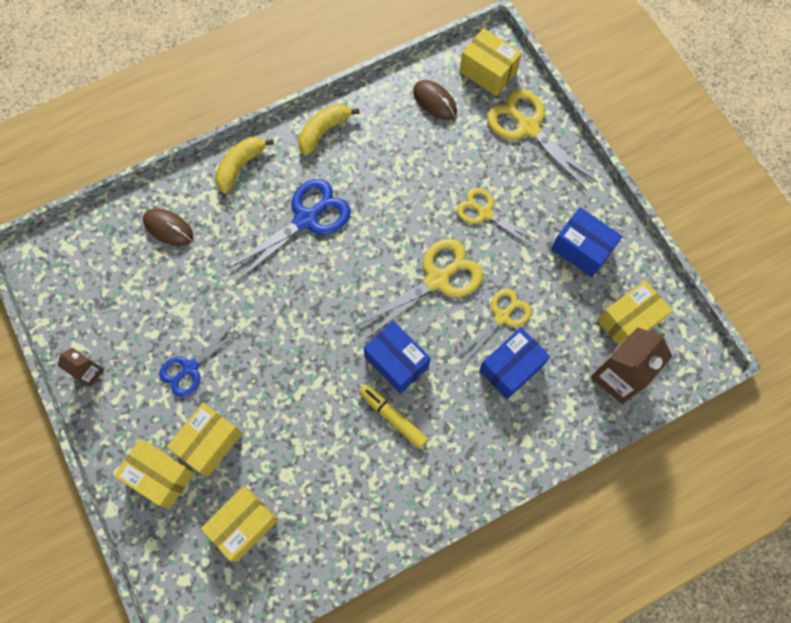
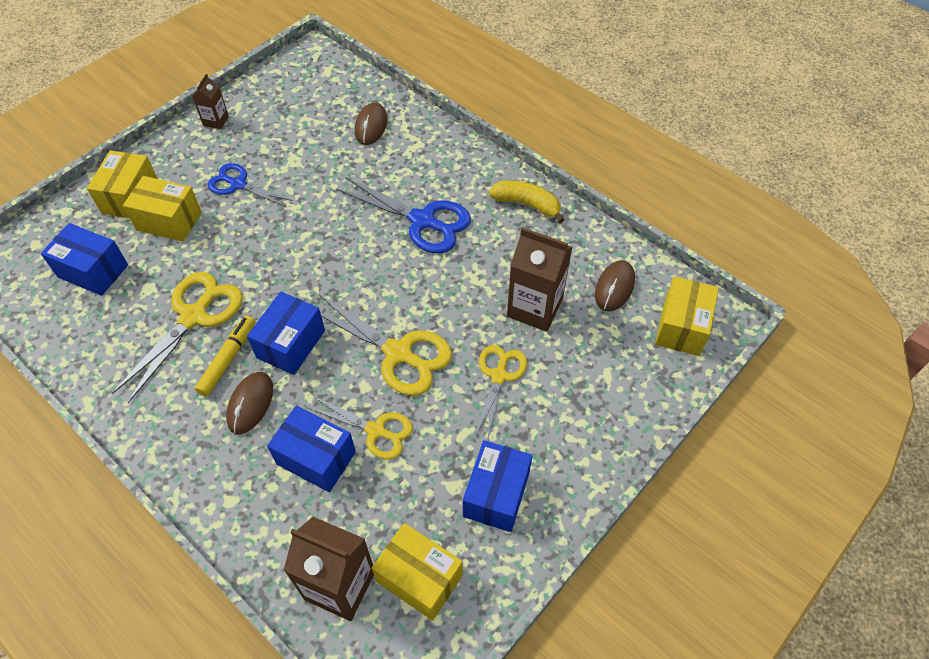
camera: 70 degrees right, 15 degrees down
(240, 166) = (457, 154): yellow banana -> none
(244, 524) = (93, 271): yellow box -> blue box
(432, 165) = (534, 308): none -> brown carton
(444, 407) = (250, 404): none -> brown mouse
(528, 127) = (631, 389): yellow scissors -> yellow scissors (194, 316)

